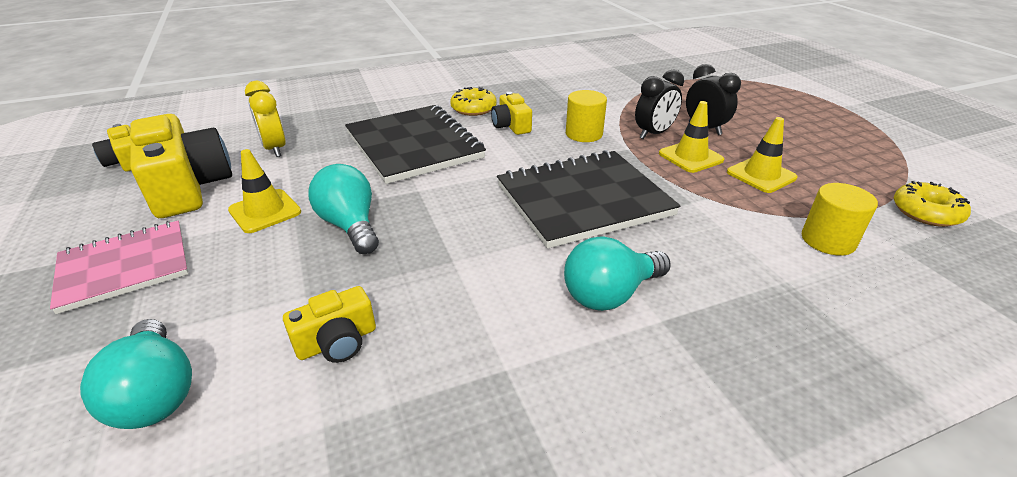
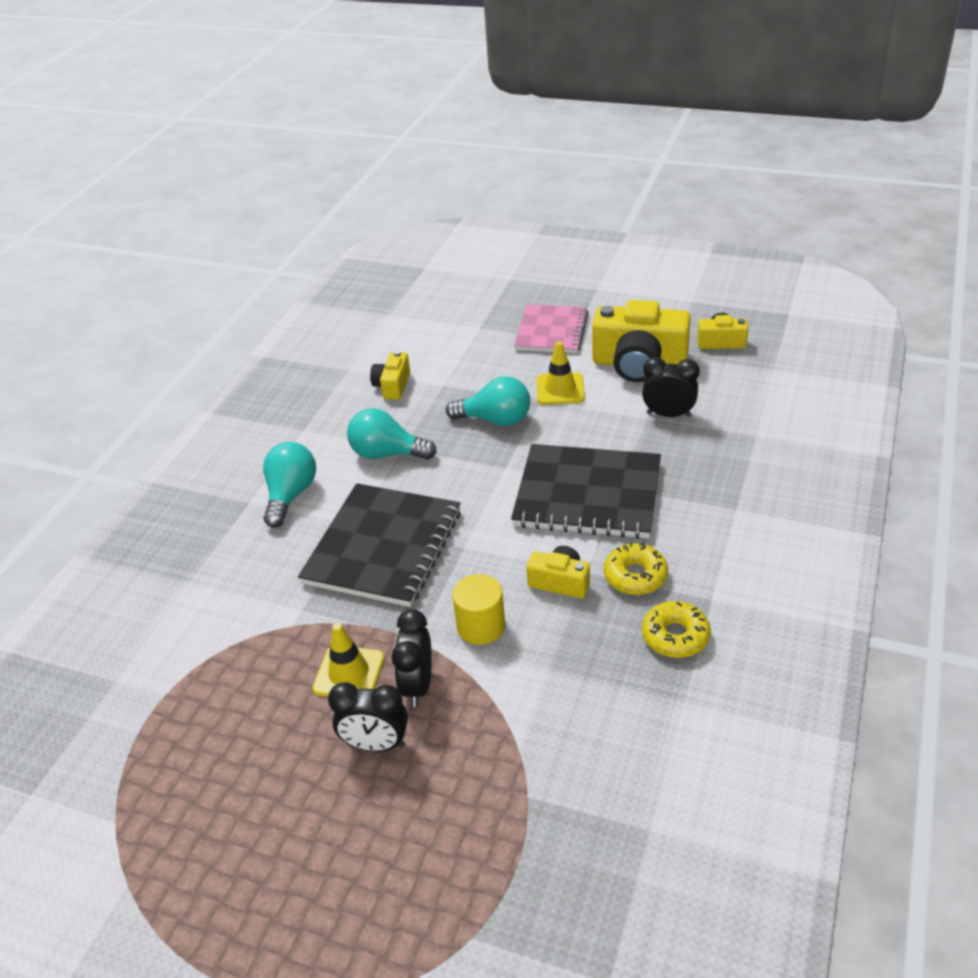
camera: 135 degrees right, 5 degrees up
(156, 393) = (427, 332): turquoise light bulb -> turquoise light bulb (387, 453)
(275, 149) = (668, 414): yellow clock -> black clock
(761, 175) = (265, 697): yellow traffic cone -> none
(828, 240) = (172, 646): yellow cylinder -> none
(926, 212) = (92, 754): yellow donut -> yellow donut (675, 636)

